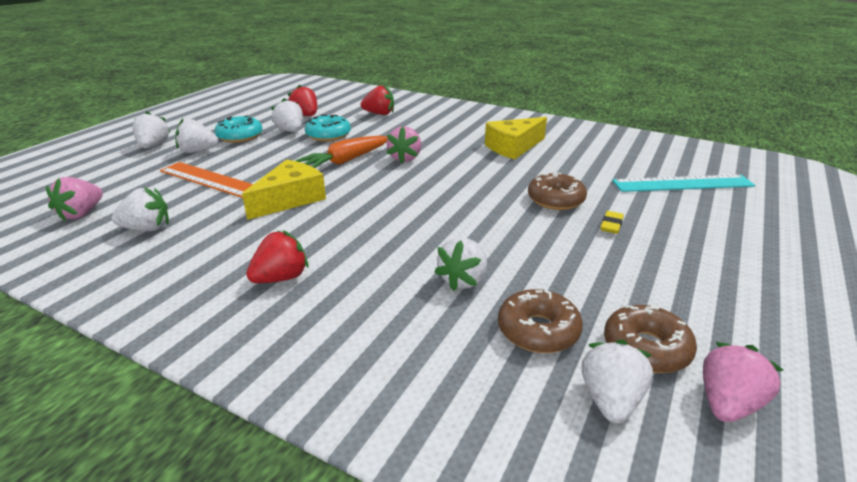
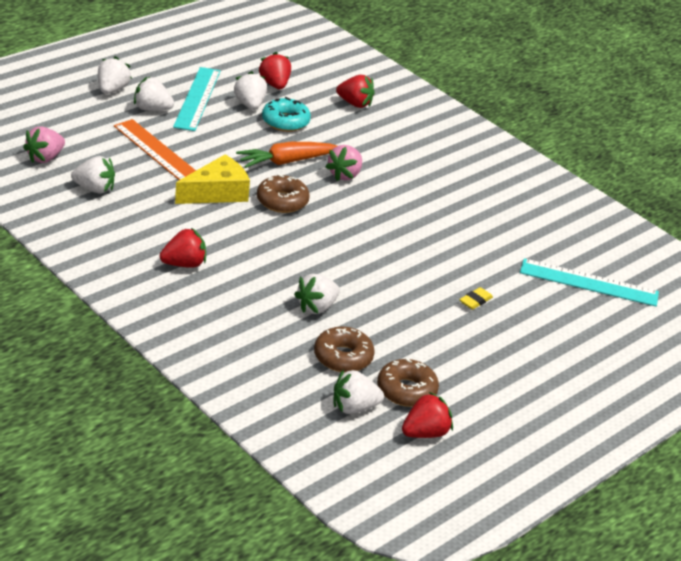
camera: 15 degrees right, 5 degrees up
(240, 136) = (197, 98): turquoise donut -> turquoise ruler
(513, 147) = (463, 192): yellow cheese -> none
(555, 199) = (450, 263): brown donut -> brown donut (282, 201)
(610, 400) = (354, 407): white strawberry -> white strawberry turned 135 degrees counterclockwise
(727, 403) = (425, 433): pink strawberry -> red strawberry

